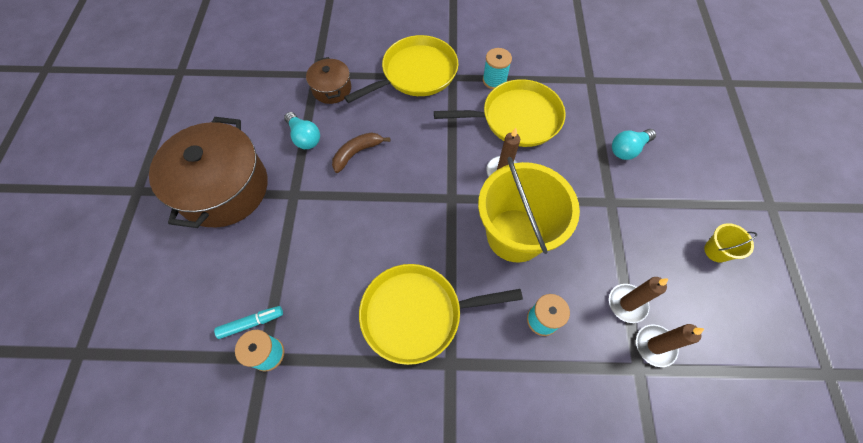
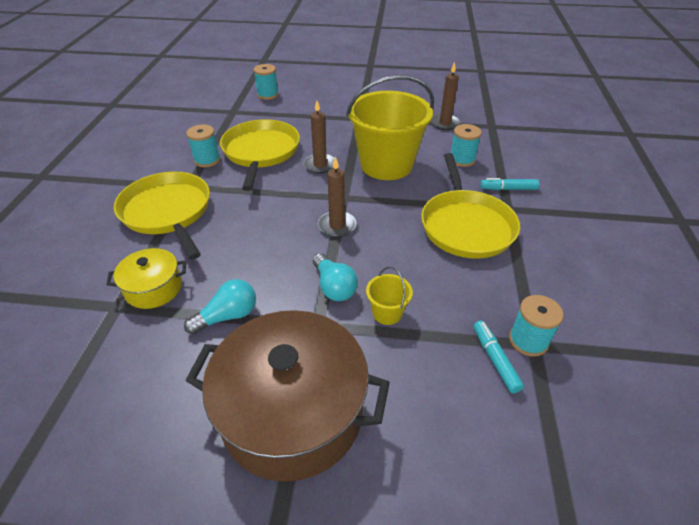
camera: 85 degrees left, 20 degrees down
(332, 89) = (153, 288): brown pot -> yellow pot
(357, 153) = (269, 264): brown banana -> none
(488, 370) = (508, 189): none -> turquoise marker
(628, 149) = (312, 105): turquoise light bulb -> turquoise light bulb (334, 287)
(638, 103) = (267, 95): none -> turquoise spool
(655, 346) = (474, 118): brown candle -> brown candle (337, 226)
(716, 251) = (403, 87): yellow bucket -> yellow bucket (387, 313)

